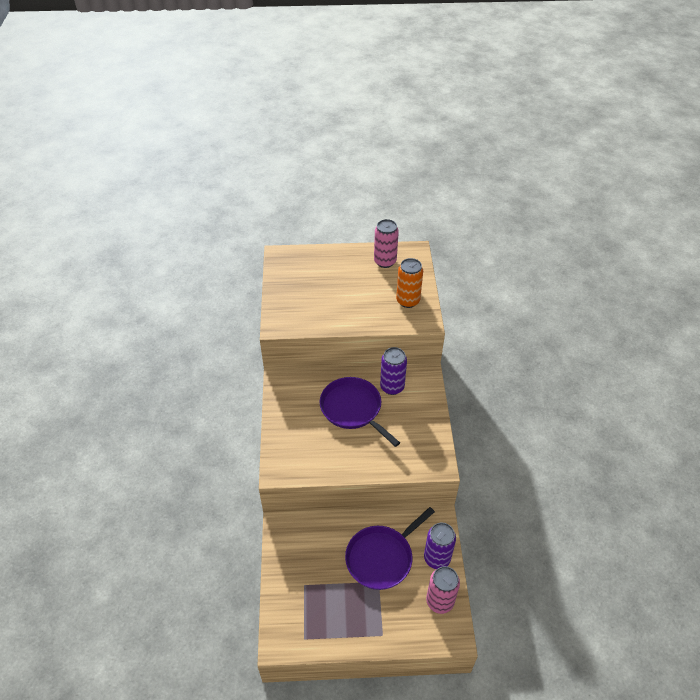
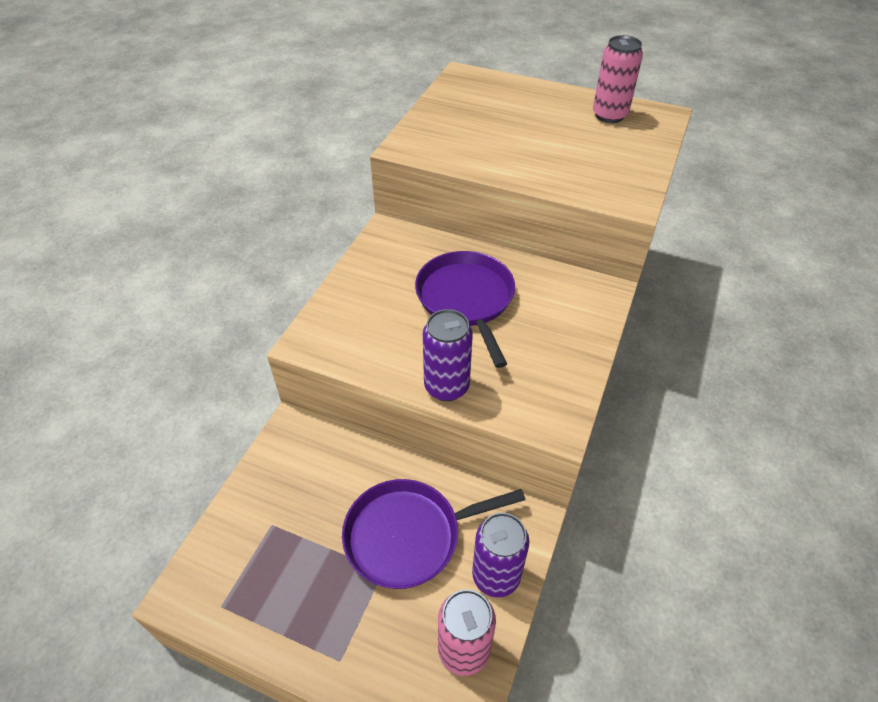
camera: 25 degrees right, 0 degrees up
(392, 387) = (542, 290): purple can -> purple can (446, 387)
(408, 301) = (617, 168): orange can -> none

